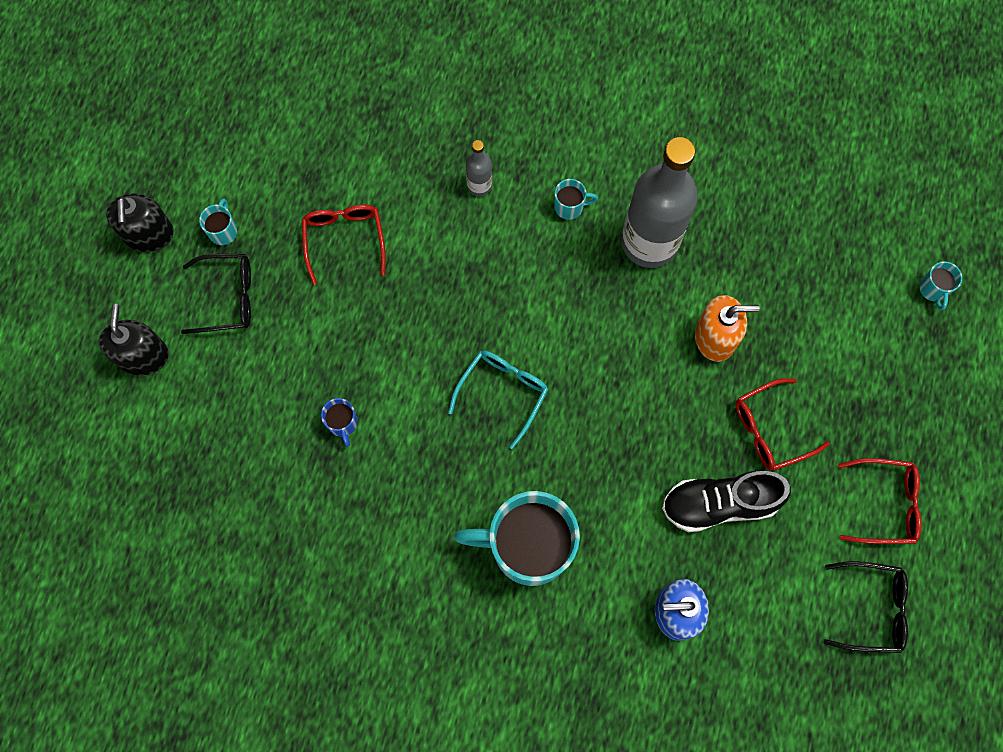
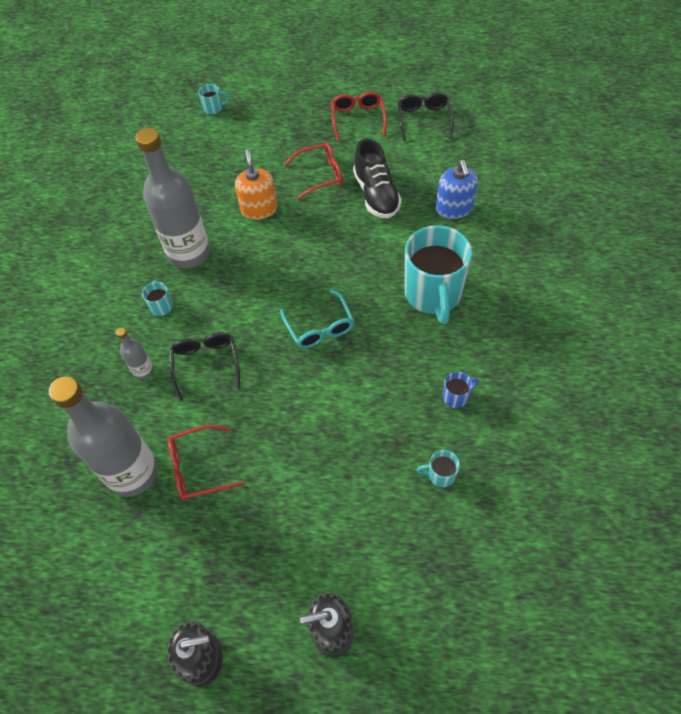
camera: 95 degrees left, 15 degrees down
(223, 231) = (194, 580): turquoise mug -> turquoise mug (440, 475)
(228, 297) = (263, 560): black glasses -> black glasses (206, 364)
(343, 423) = (365, 436): blue mug -> blue mug (456, 397)
(352, 174) = (133, 473): none -> grey bottle
(503, 392) = (319, 327): turquoise glasses -> turquoise glasses turned 135 degrees counterclockwise
(770, 429) = (320, 175): red glasses -> red glasses turned 75 degrees counterclockwise

